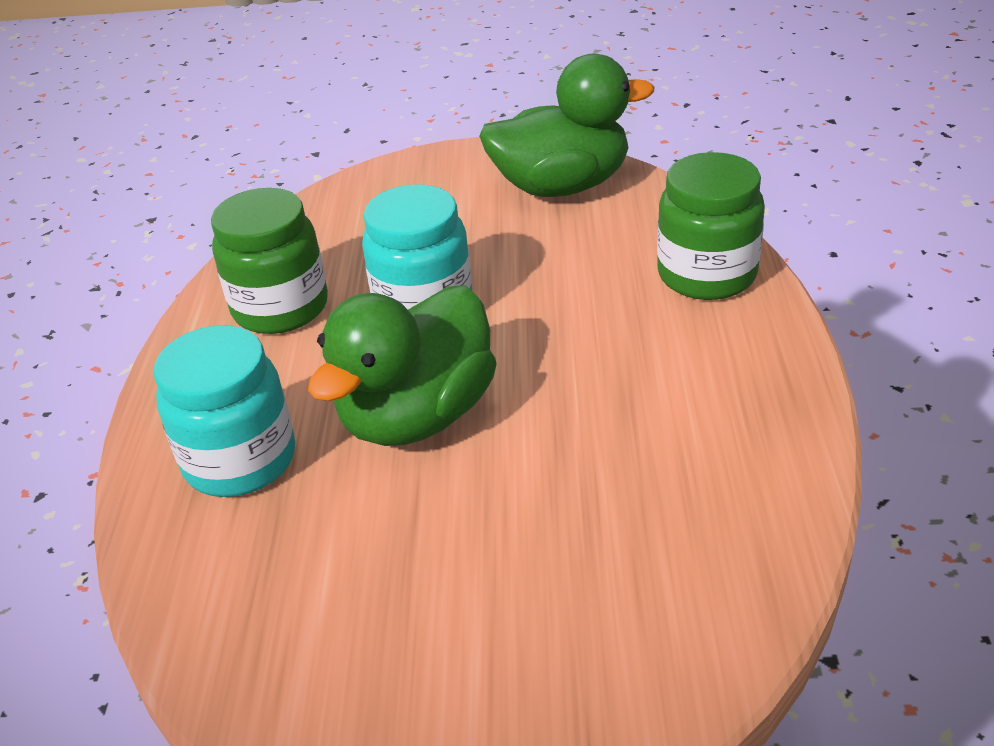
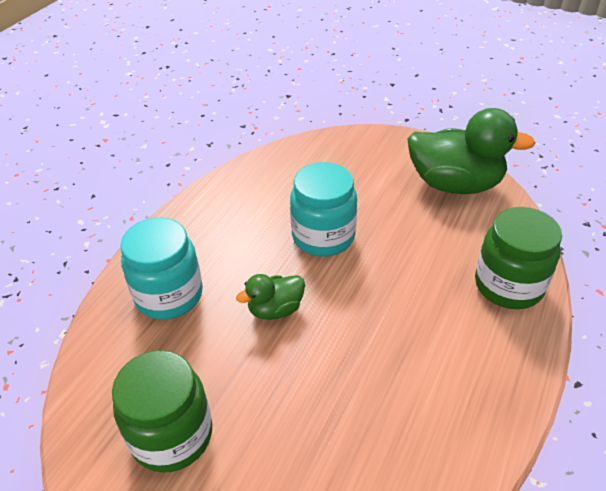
camera: 25 degrees right, 5 degrees up
(280, 308) = (247, 206): green jar -> green jar (172, 435)
(417, 416) = (275, 309): green duck -> green duck, size x0.51

